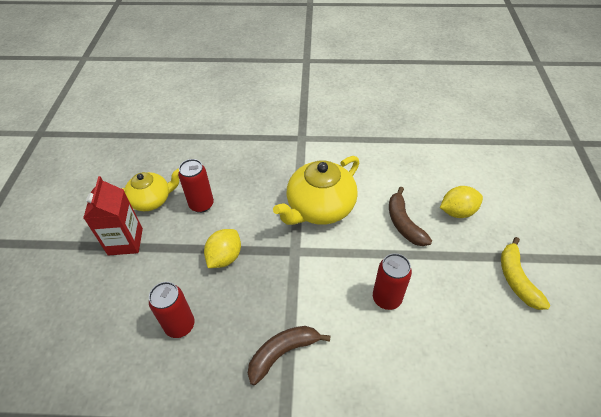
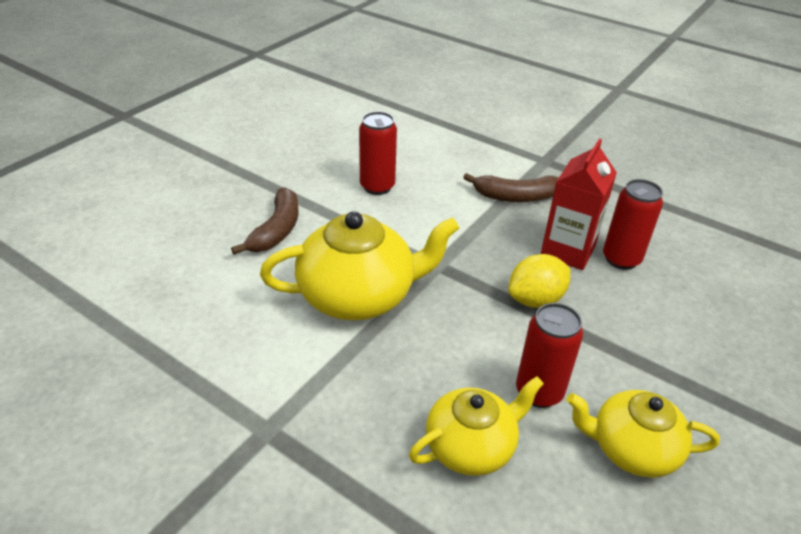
camera: 150 degrees left, 10 degrees down
(125, 242) = (690, 392): red carton -> red carton (567, 251)
(220, 169) = (471, 446): none -> yellow teapot
(457, 212) = (202, 212): yellow lemon -> none
(516, 279) = (240, 148): yellow banana -> none

